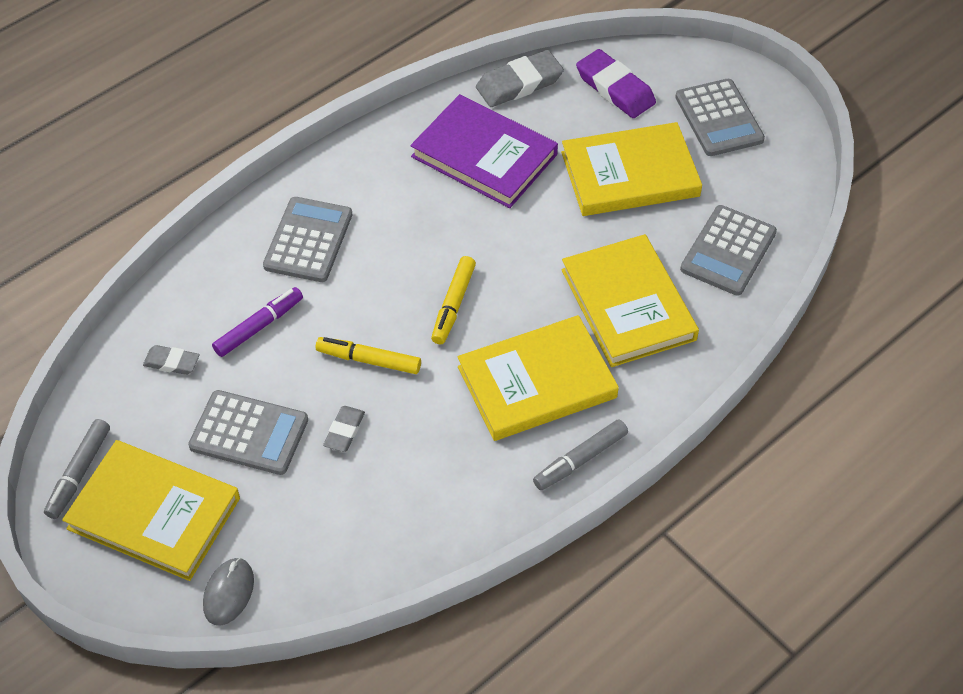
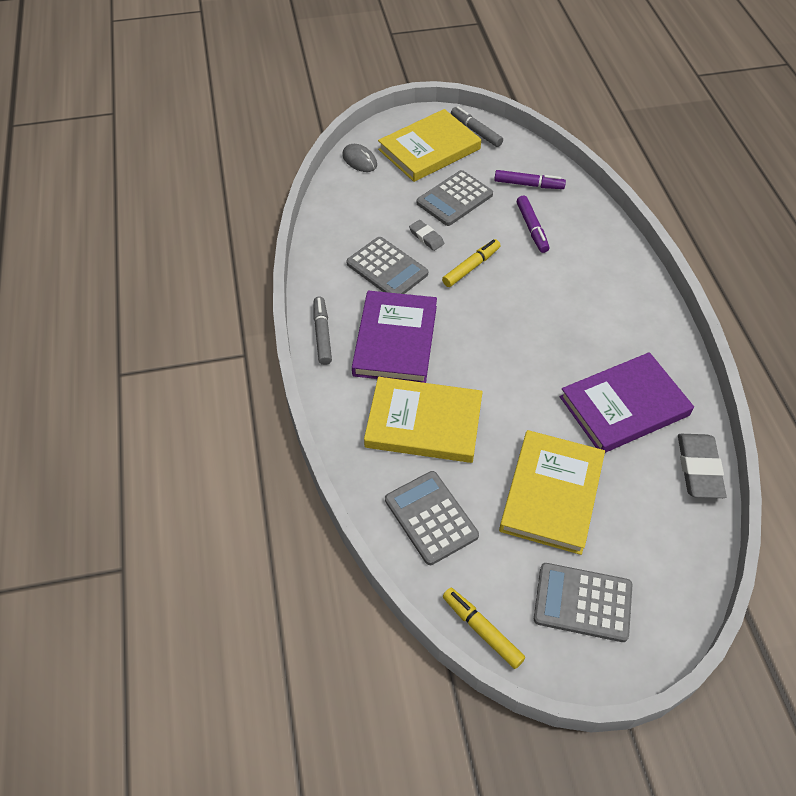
camera: 120 degrees right, 0 degrees up
(172, 362) = (528, 185): grey eraser -> purple marker
(308, 240) = (592, 275): grey calculator -> grey calculator (387, 269)
(453, 305) = (488, 325): yellow marker -> yellow marker (482, 630)
(536, 382) = (395, 340): yellow book -> purple book
(615, 88) = (660, 538): purple eraser -> none

